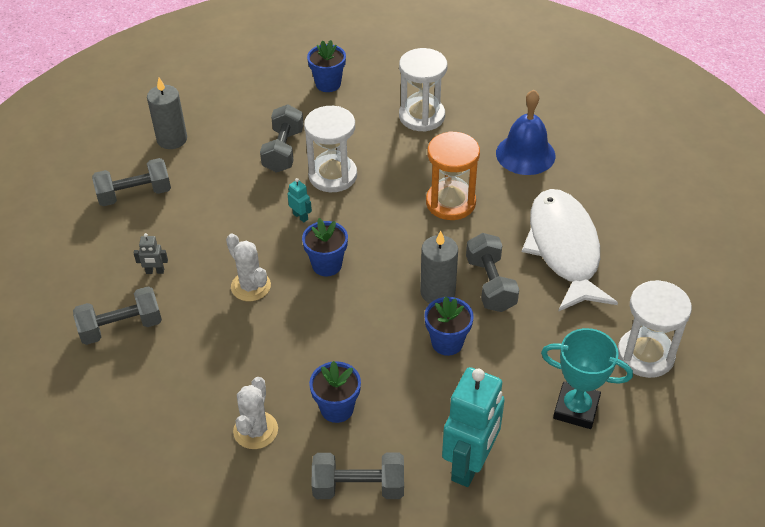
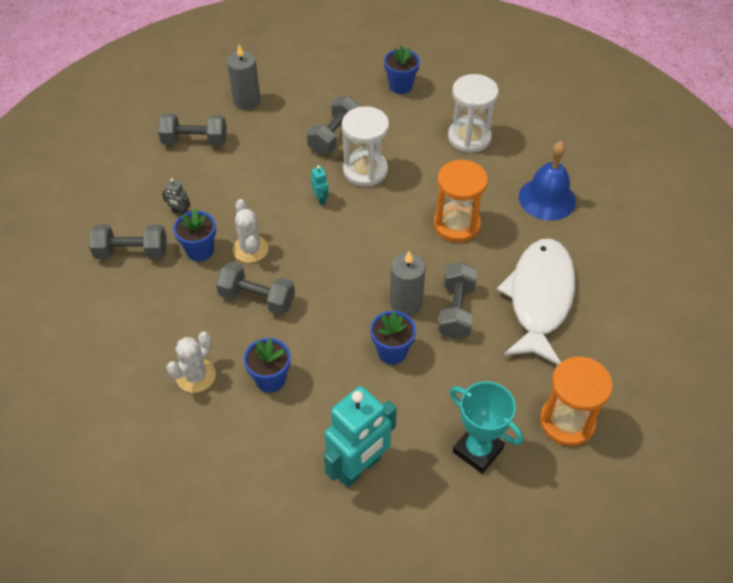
camera: 20 degrees right, 5 degrees up
(327, 265) = (322, 249): blue flower pot -> blue flower pot (200, 250)
(358, 487) = (256, 454): grey dumbbell -> grey dumbbell (257, 298)
(645, 355) = (567, 422): white hourglass -> orange hourglass

